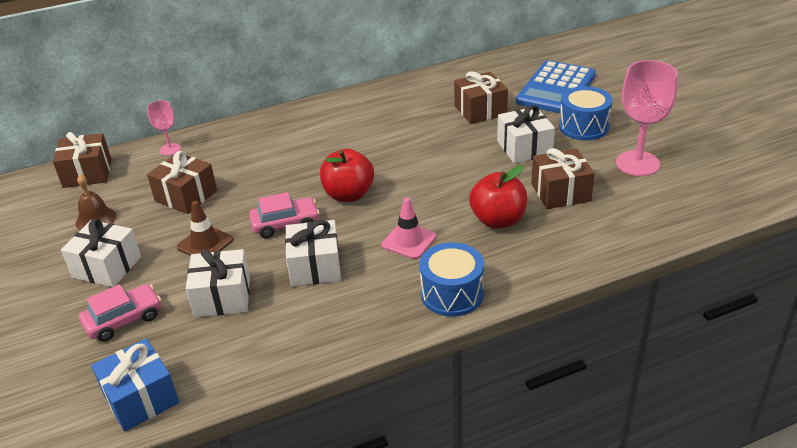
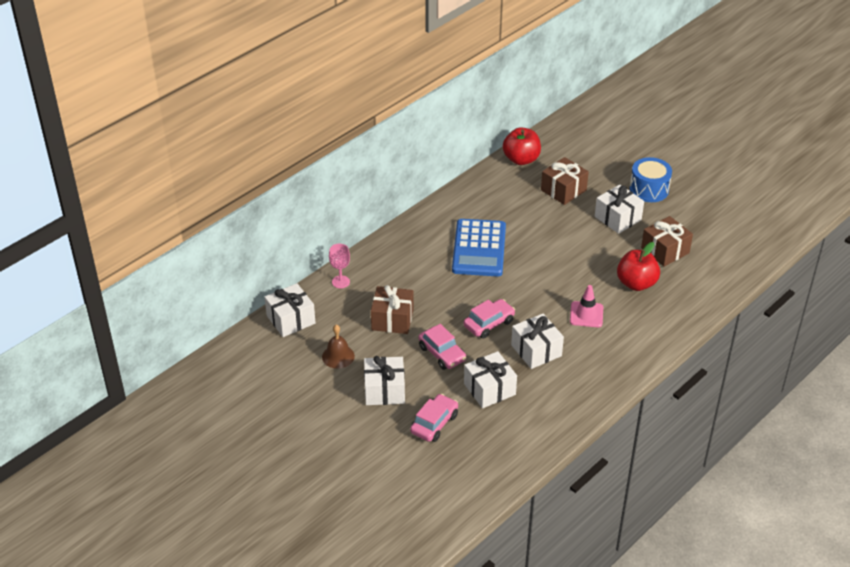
camera: 25 degrees left, 5 degrees up
(87, 173) = (291, 319): brown gift -> white gift
(141, 398) = (494, 469): blue gift -> none
(205, 243) = (442, 353): brown traffic cone -> pink car
(348, 194) = (516, 288): red apple -> red apple (521, 159)
(452, 294) = (641, 345): blue drum -> none
(556, 88) = (608, 157): blue calculator -> blue calculator (479, 248)
(637, 163) = (703, 214): pink goblet -> none

